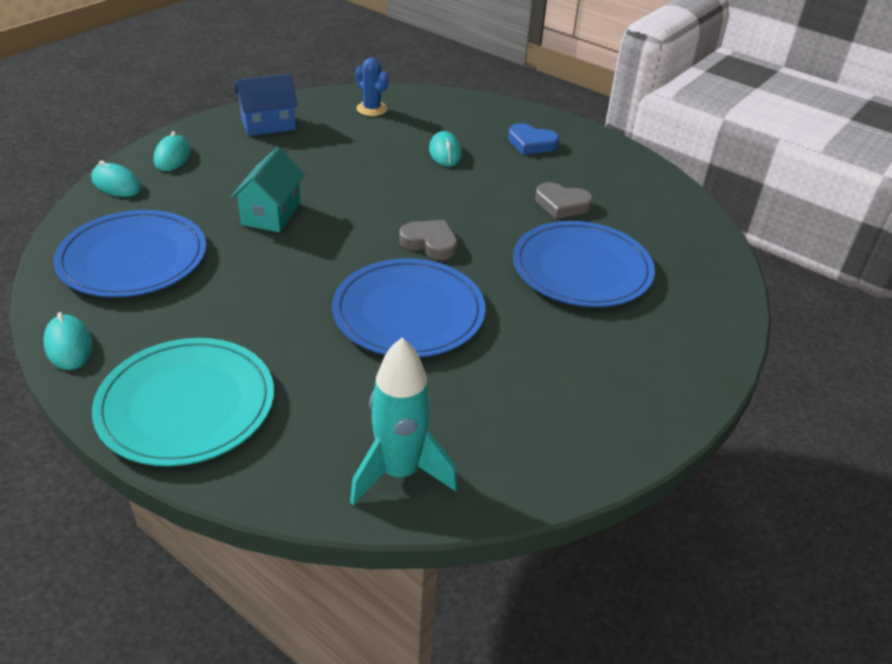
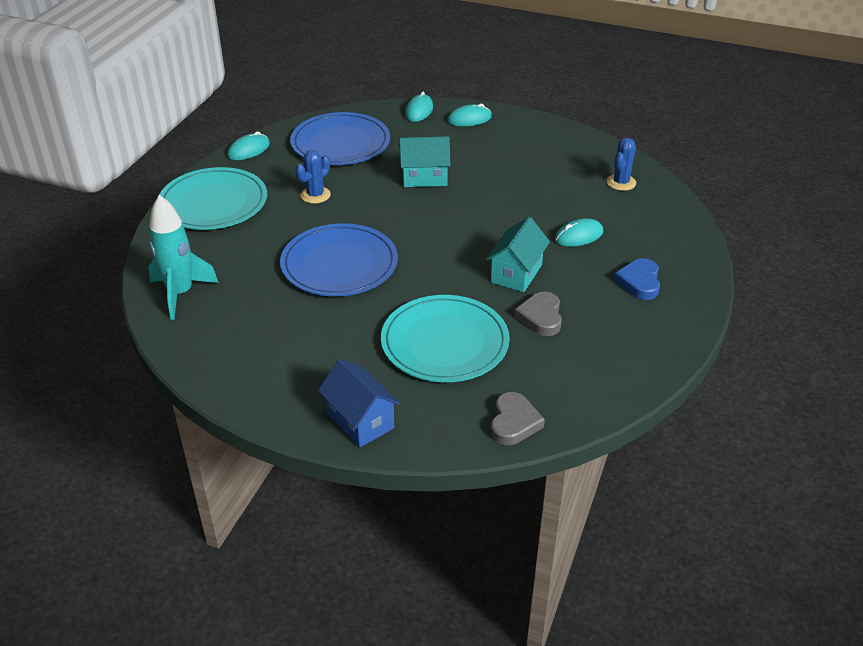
camera: 75 degrees right, 0 degrees up
(243, 303) = (315, 195): none -> blue cactus
(268, 125) = (548, 143): blue house -> blue house (360, 421)
(430, 243) = (432, 256): grey heart -> grey heart (513, 422)
(487, 200) = (516, 273): none -> turquoise house
(582, 268) = (444, 342): blue plate -> turquoise plate

